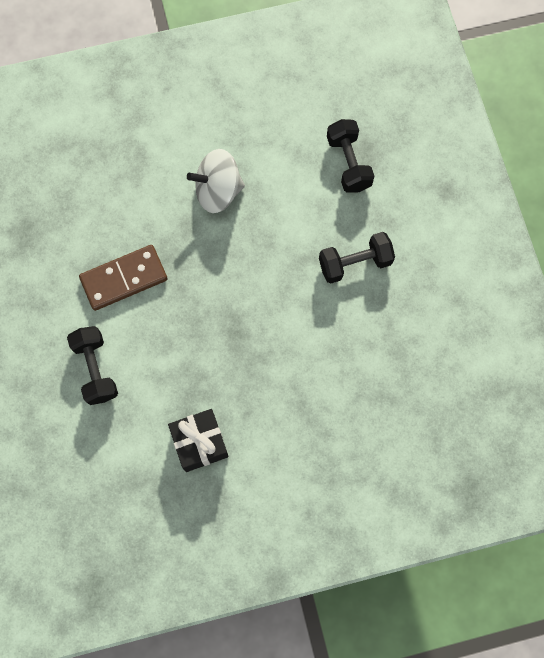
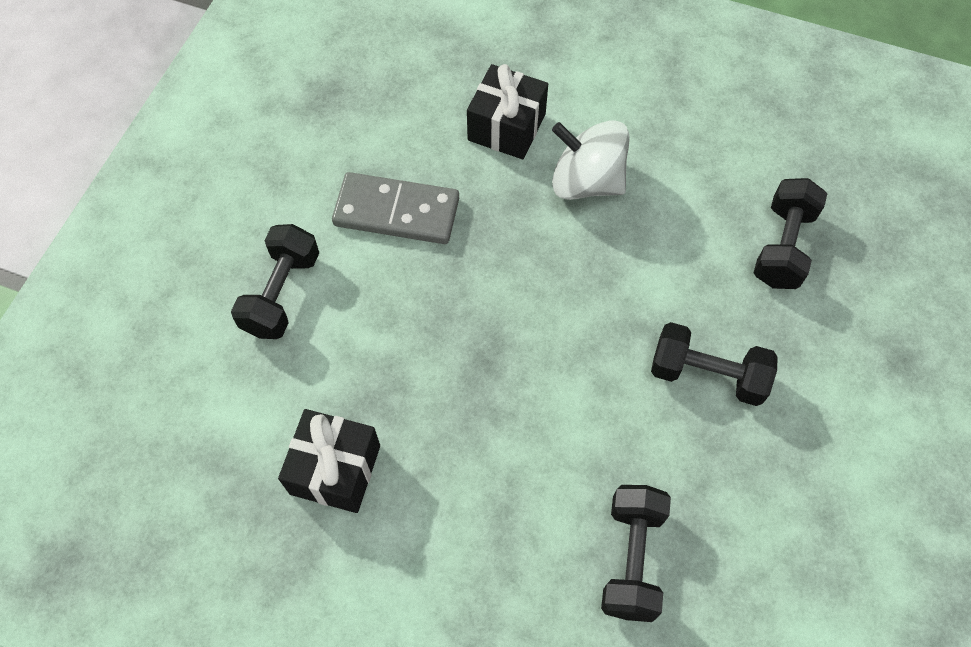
camera: 35 degrees right, 10 degrees down
(124, 279) = (396, 212): brown domino -> grey domino
(149, 185) = (506, 127): none -> black gift
(379, 385) = (631, 558): none -> black dumbbell

